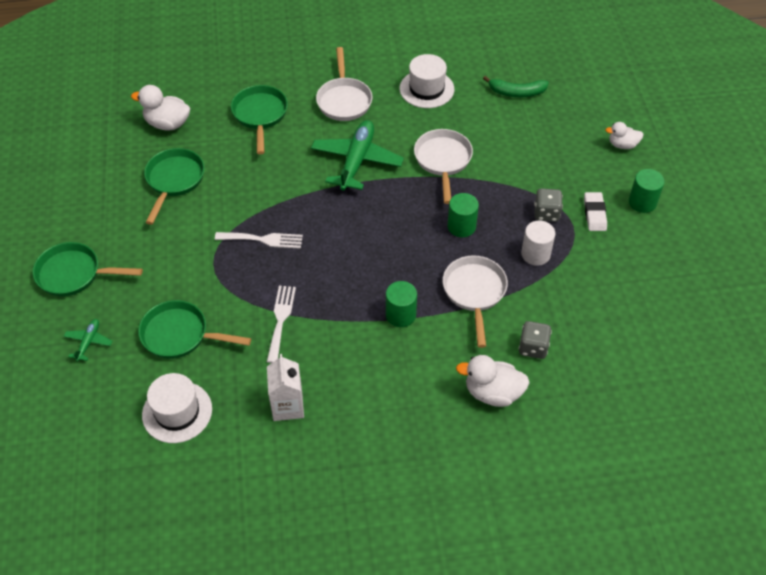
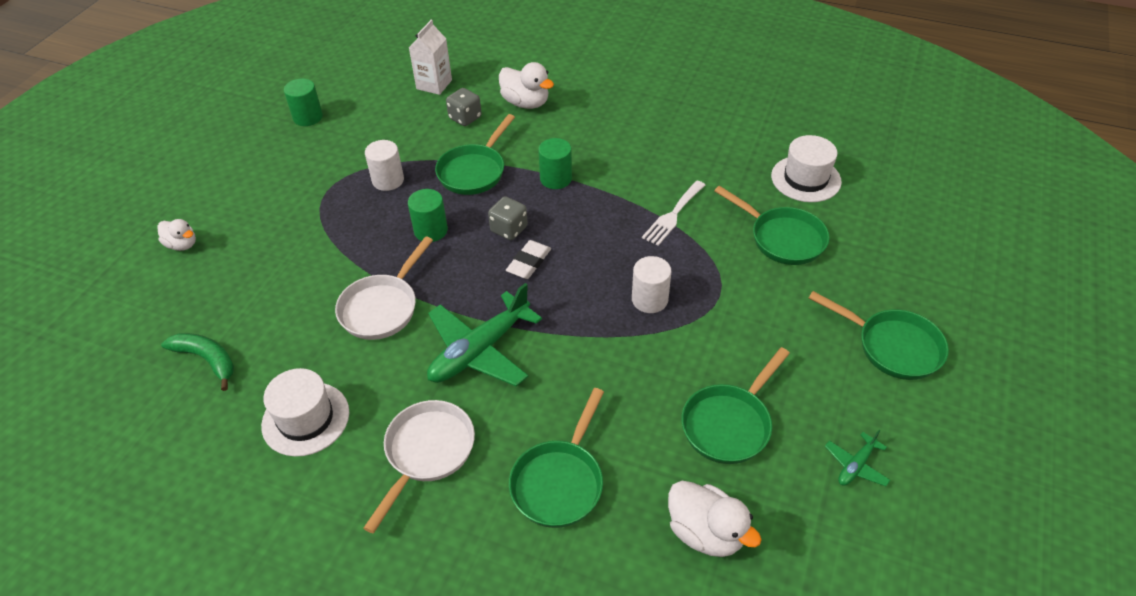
camera: 150 degrees left, 5 degrees down
(88, 342) = (884, 266): green plane -> green plane (856, 465)
(263, 239) = (649, 299): white fork -> white cylinder
(287, 406) = (702, 150): white carton -> white carton (434, 84)
(474, 293) = (474, 171): white pan -> green pan
(546, 213) = (338, 210): grey dice -> grey dice (509, 229)
(594, 214) = (295, 192): white eraser -> white eraser (529, 262)
(642, 202) = (240, 185): green cylinder -> green cylinder (308, 117)

